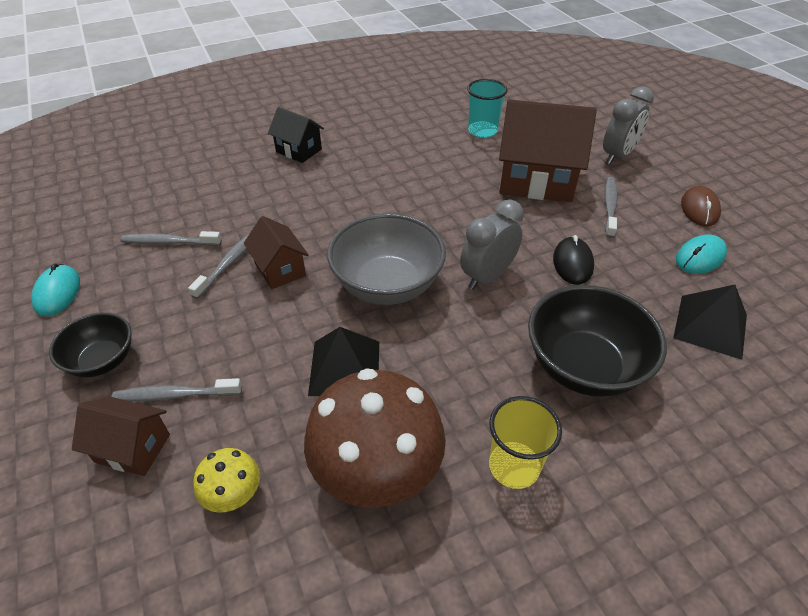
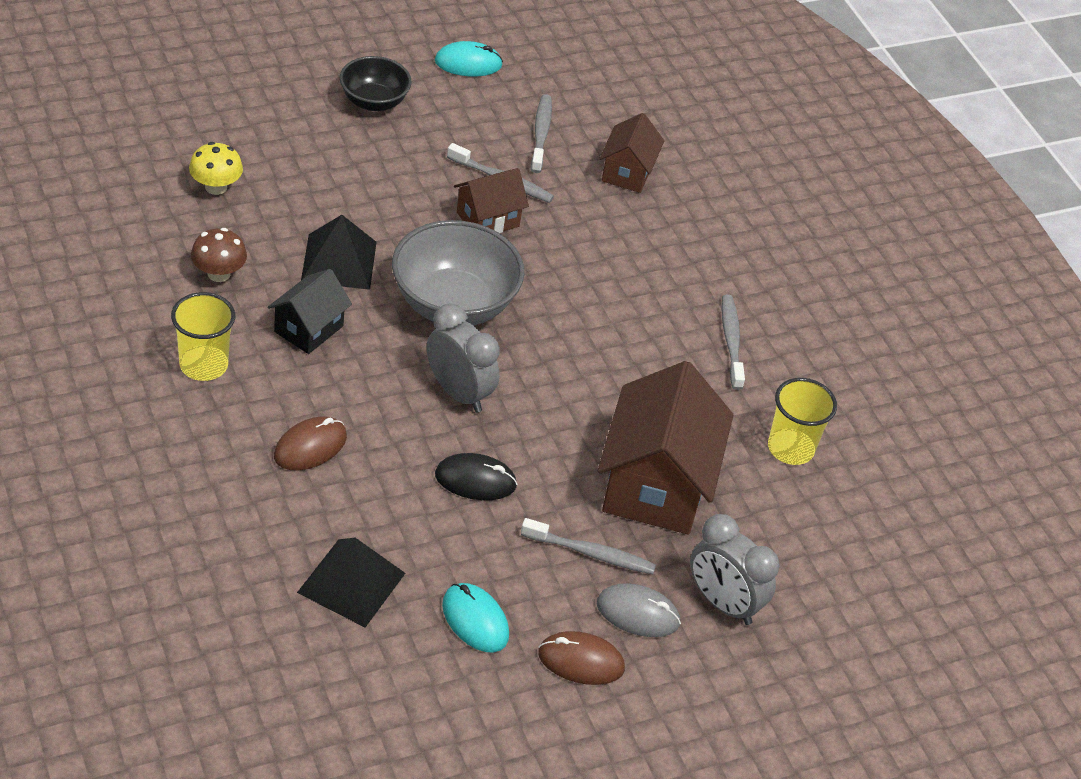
camera: 85 degrees right, 0 degrees up
(133, 448) = (273, 128): brown house -> brown house (627, 172)
(175, 395) = (325, 149): grey toothbrush -> grey toothbrush (731, 341)
(299, 150) = (729, 242): black house -> black house (309, 329)
(377, 471) = (219, 273): brown mushroom -> brown mushroom, size x0.47
(482, 131) = (790, 448): turquoise cup -> yellow cup
(584, 366) = (310, 446): black bowl -> brown mouse
(646, 187) = (638, 613): none -> grey mouse

